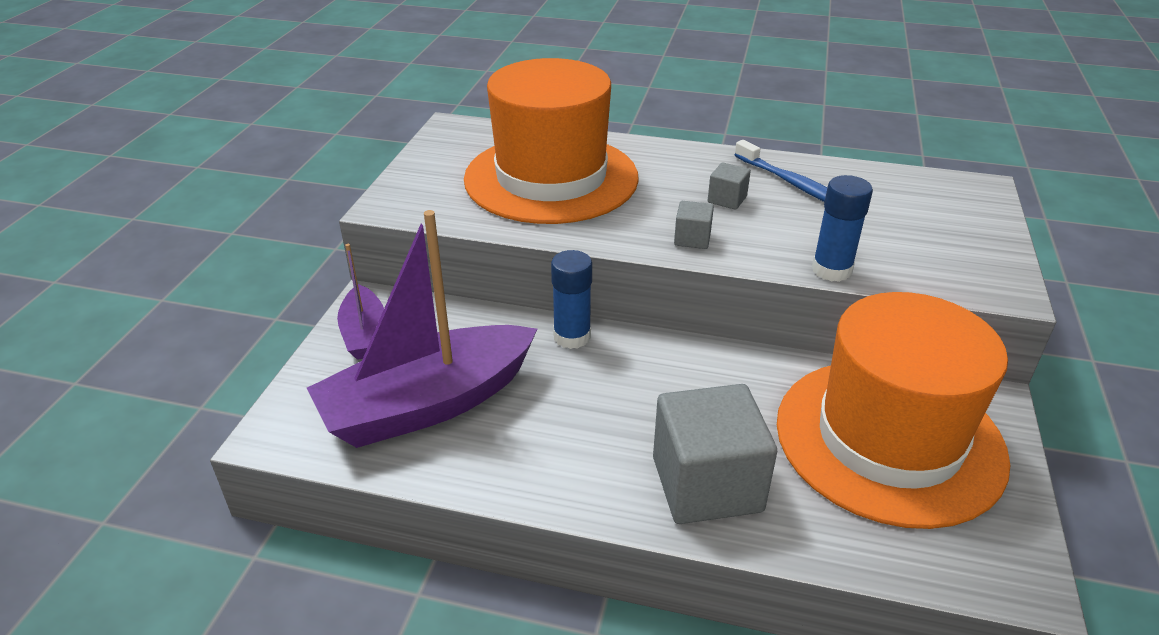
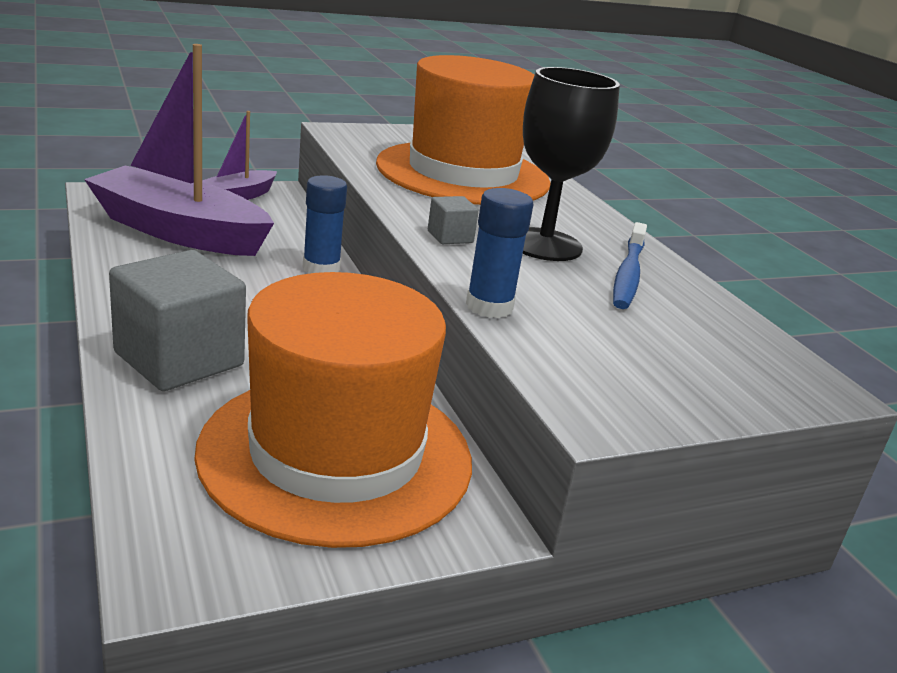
camera: 50 degrees right, 10 degrees down
(727, 199) = (544, 245): grey cube -> black goblet

